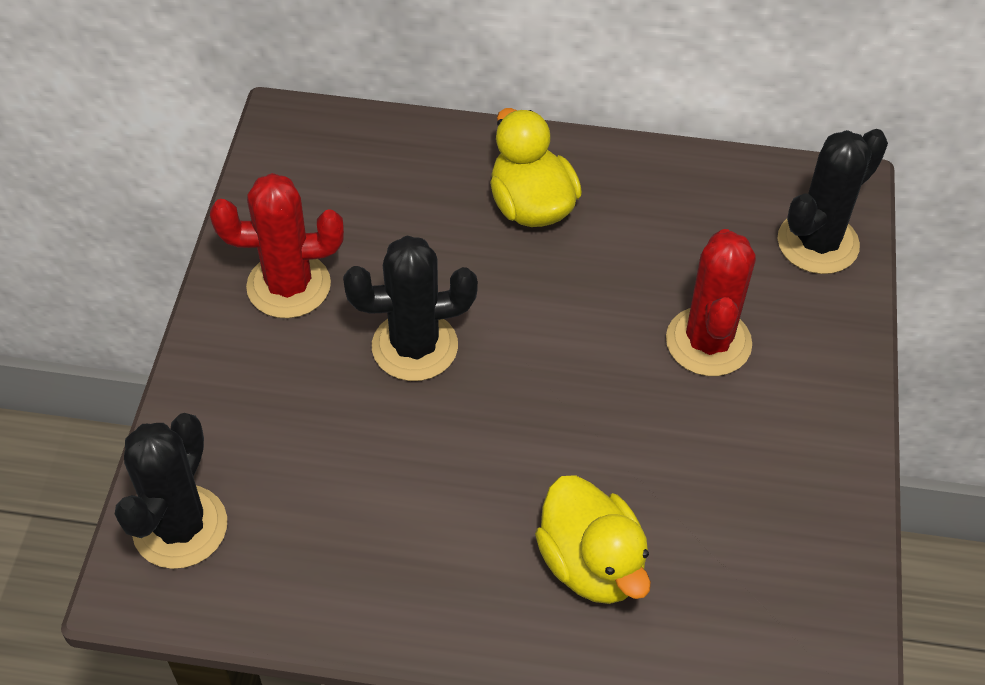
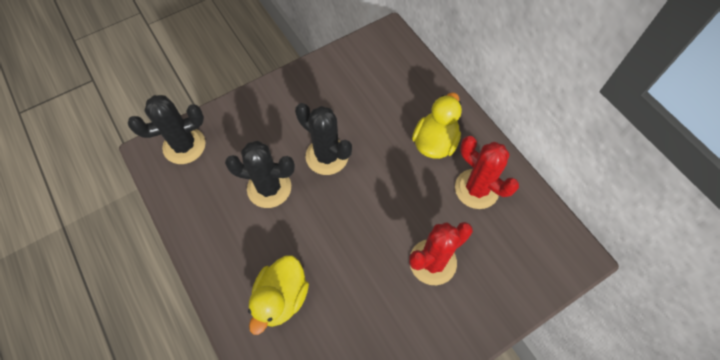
camera: 50 degrees right, 10 degrees up
(289, 286) = (315, 95): red cactus -> red cactus (476, 189)
(817, 243) = (533, 268): black cactus -> black cactus (269, 188)

